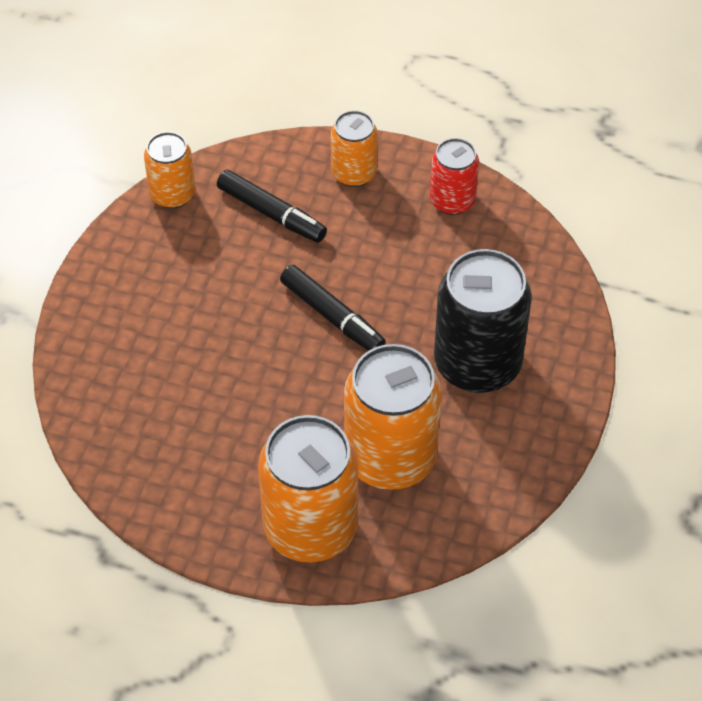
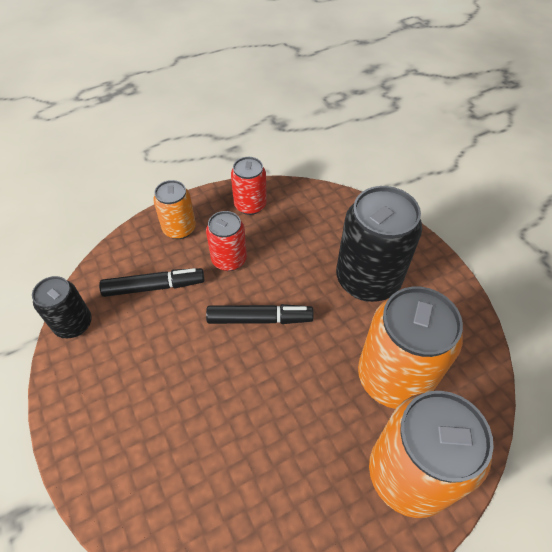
camera: 45 degrees left, 0 degrees up
(172, 194) = (73, 324): orange can -> black can
(367, 240) = (229, 259): none -> red can

